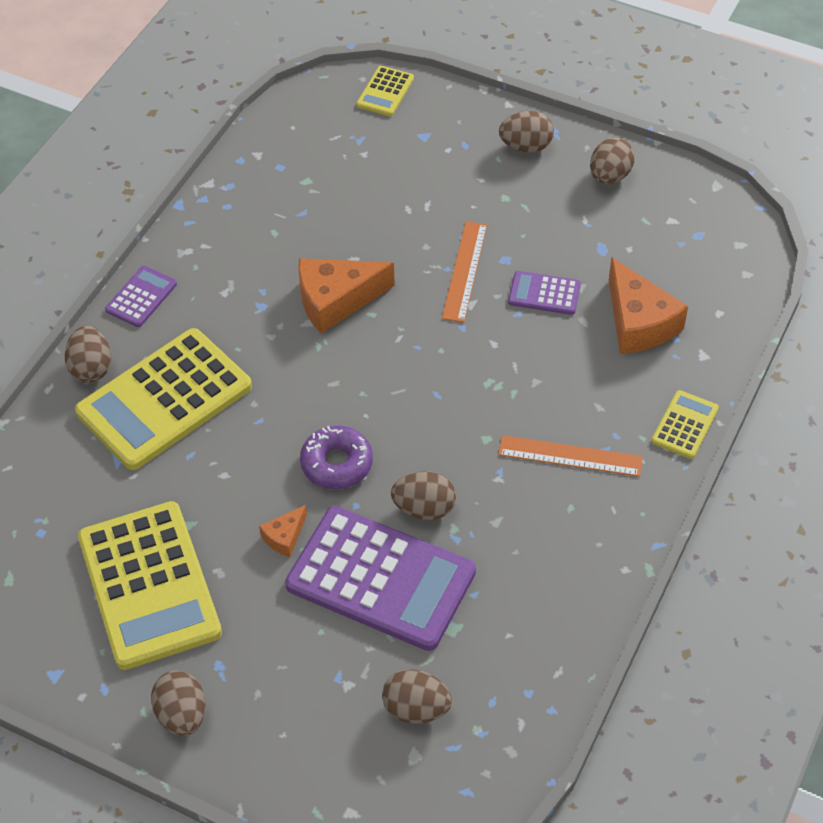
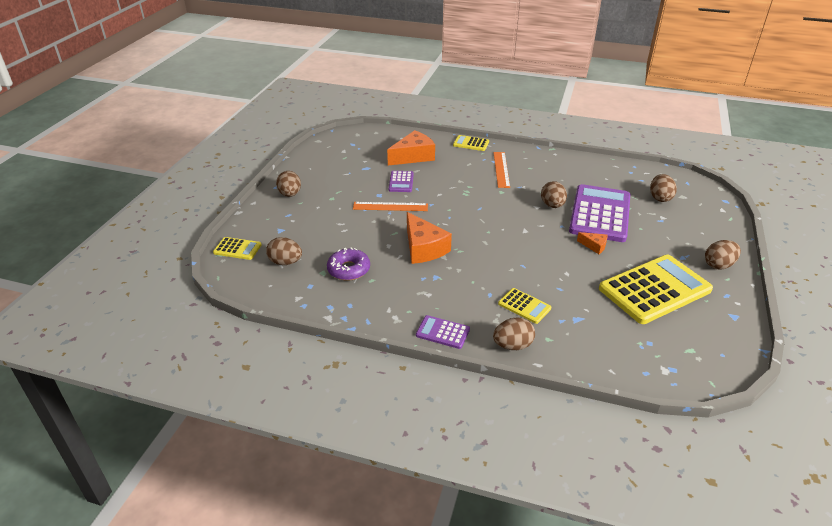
camera: 100 degrees left, 15 degrees down
(164, 399) = (524, 306): yellow calculator -> yellow calculator, size x0.46
(336, 463) = (539, 234): purple donut -> purple donut (349, 269)
(609, 176) = (313, 168): brown egg -> brown egg (285, 262)

